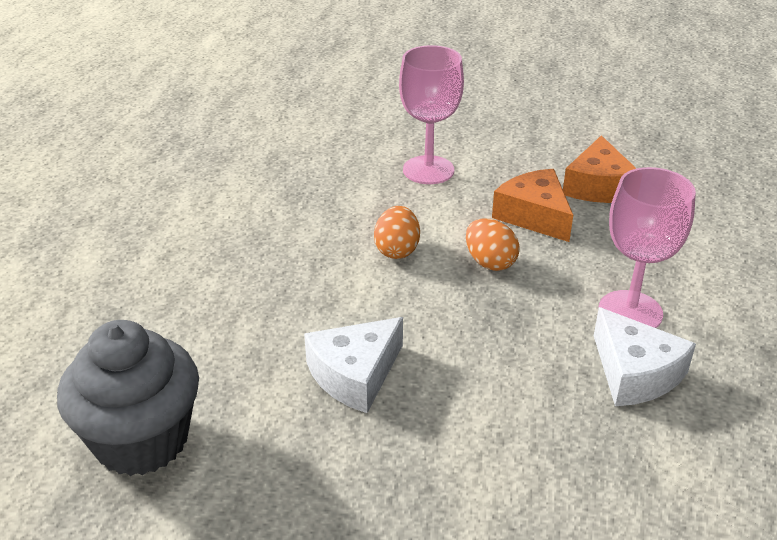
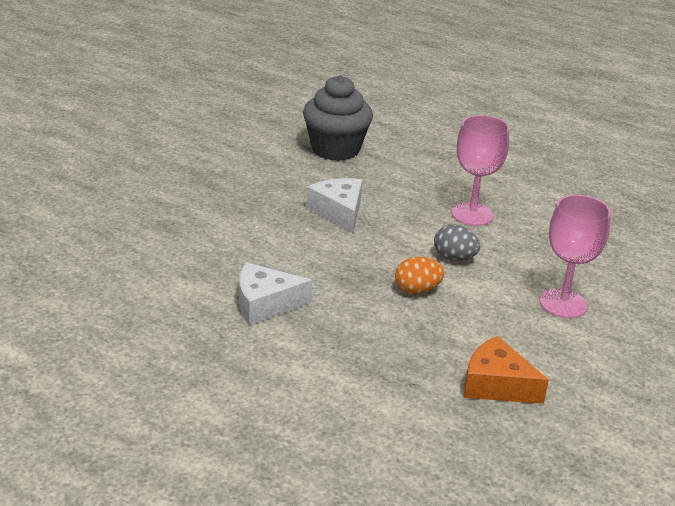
camera: 110 degrees right, 5 degrees down
(397, 250) = (454, 258): orange egg -> grey egg
(534, 216) = (467, 332): orange cheese -> none
(630, 312) = (322, 328): pink goblet -> pink goblet (472, 214)

